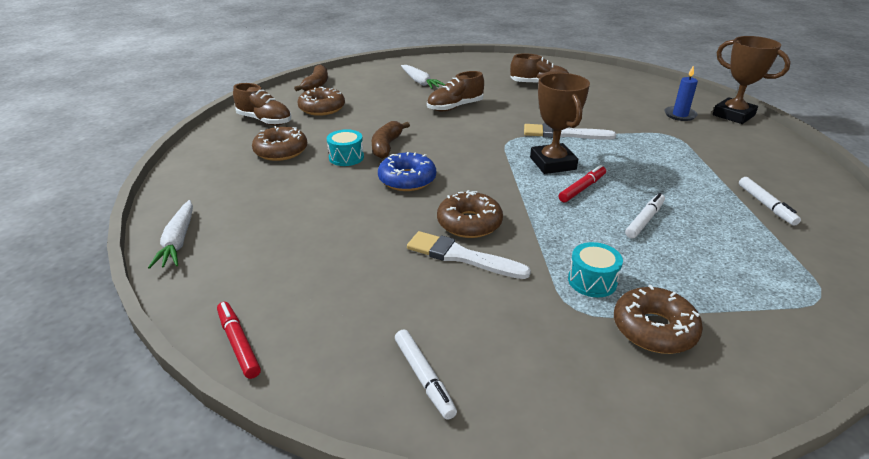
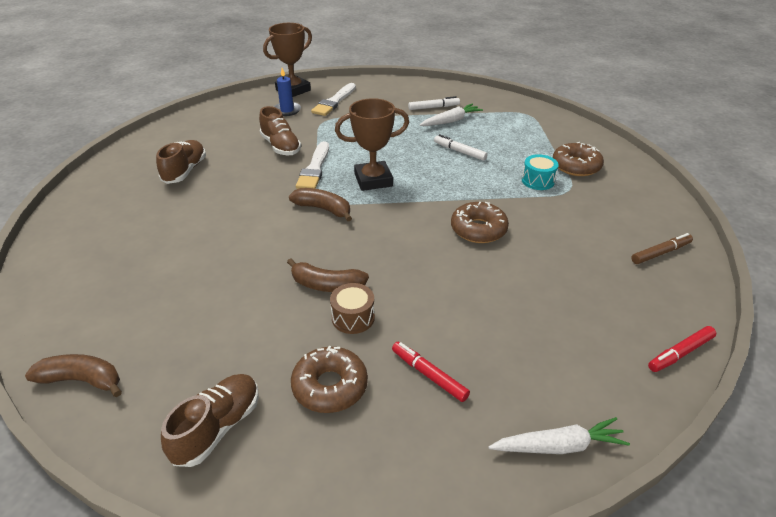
camera: 90 degrees left, 5 degrees up
(322, 108) = (189, 360): brown donut -> none
(346, 157) = (353, 318): turquoise drum -> brown drum
(407, 179) = (405, 267): blue donut -> none
(420, 82) = (129, 262): white carrot -> white carrot (450, 121)
(424, 377) = (660, 253): white marker -> brown marker
(455, 107) = (228, 232): brown shoe -> brown shoe (281, 146)
(461, 256) = (527, 235): white brush -> white brush (334, 102)
(494, 141) = (323, 209): none -> brown banana
(582, 188) = (416, 171): red marker -> red marker (429, 375)

